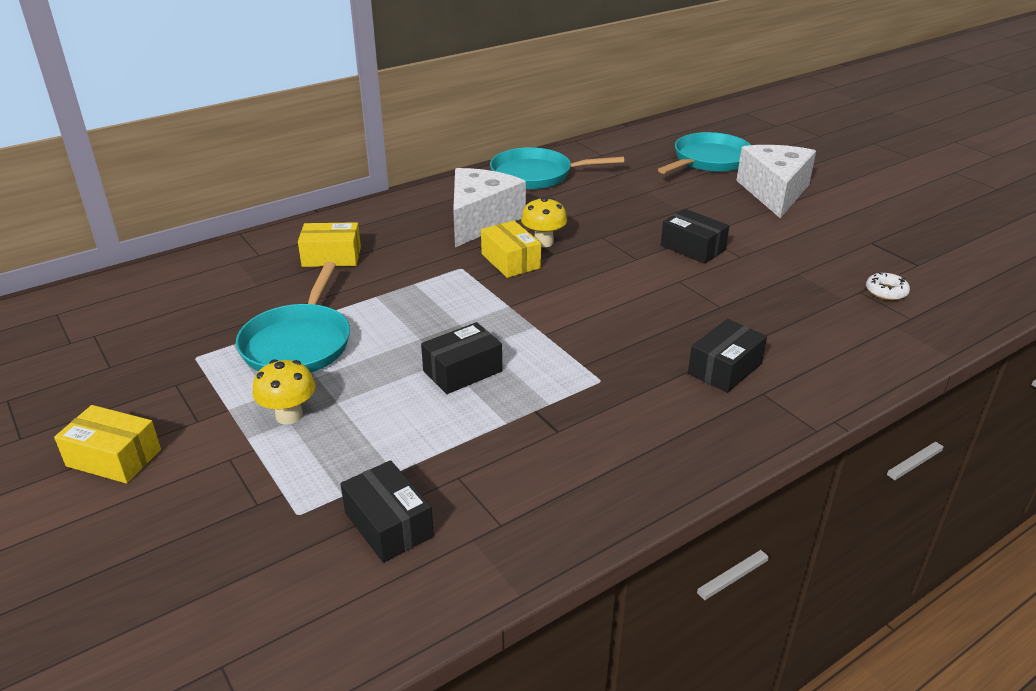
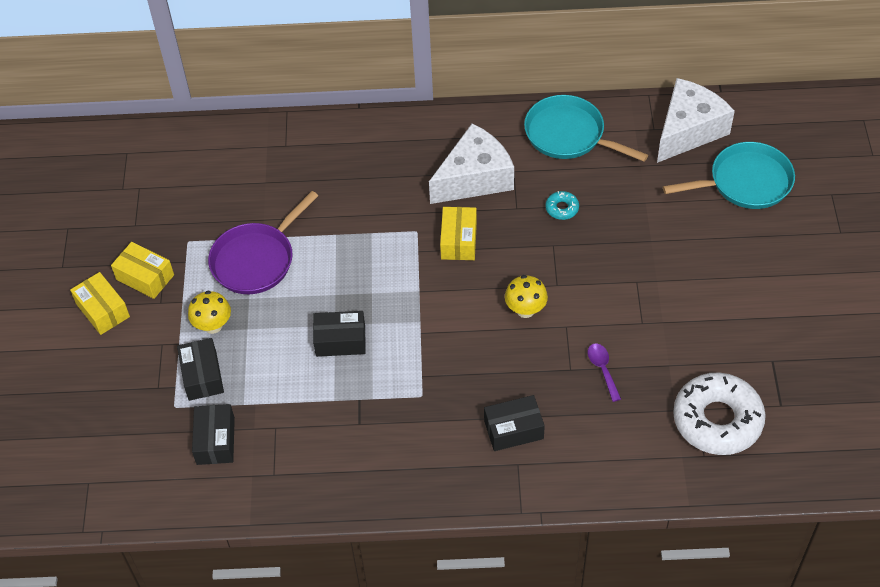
camera: 35 degrees right, 20 degrees up
(298, 343) = (256, 260): turquoise pan -> purple pan
(331, 257) = (334, 173): yellow box -> yellow box (145, 277)
(543, 242) = (501, 230): yellow mushroom -> yellow mushroom (525, 310)
(582, 214) = (562, 208): none -> turquoise donut
(692, 248) = (613, 294): black box -> black box (202, 376)
(748, 296) = (603, 369): none -> purple spoon
(774, 192) = (758, 256): white cheese -> white cheese (688, 130)
(886, 292) = (717, 420): white donut -> white donut, size x2.41

